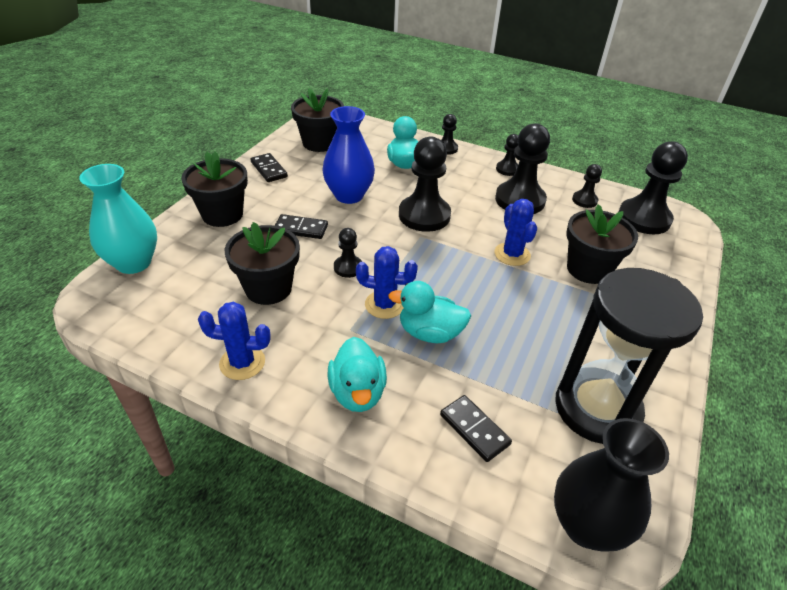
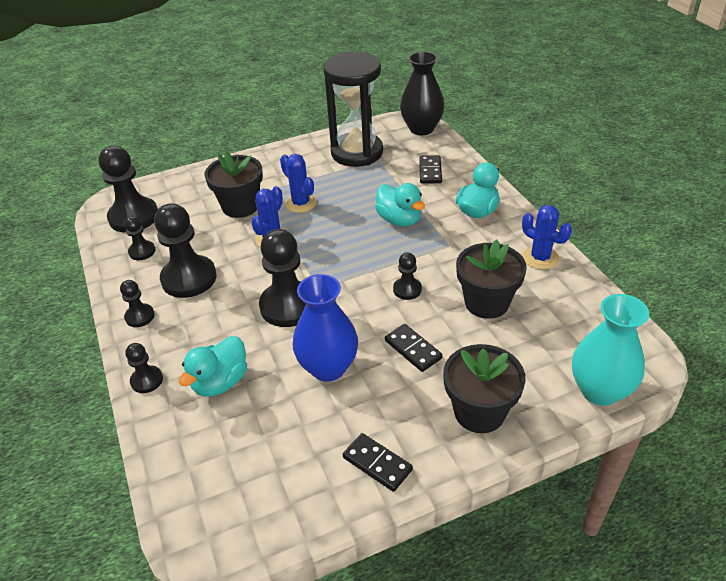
camera: 135 degrees left, 0 degrees up
(269, 169) = (377, 463): black domino -> black domino turned 60 degrees counterclockwise
(319, 143) = (270, 484): black flower pot -> none
(384, 305) = (409, 249): blue cactus -> blue cactus (300, 203)

